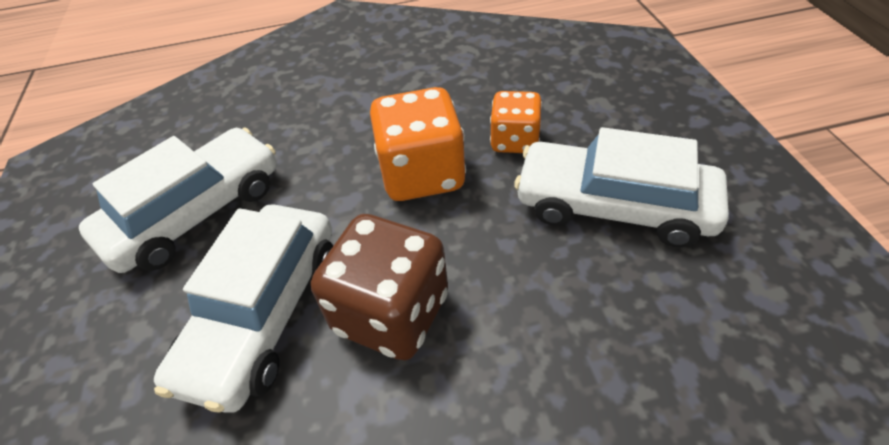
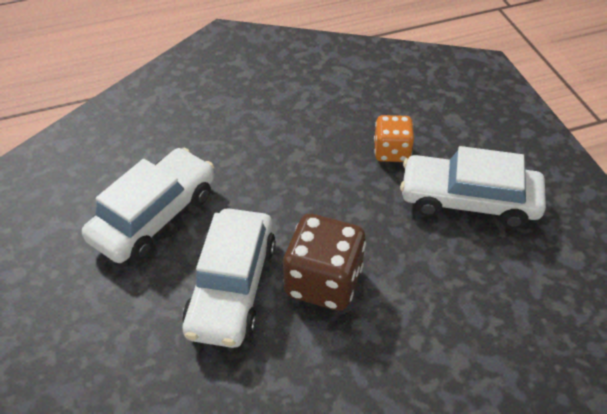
camera: 10 degrees left, 0 degrees up
(422, 174) = (325, 180): orange dice -> none

